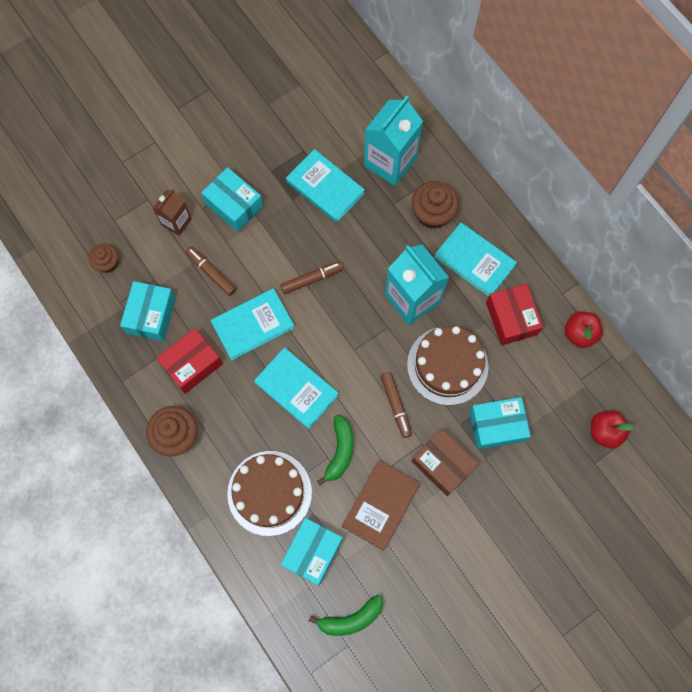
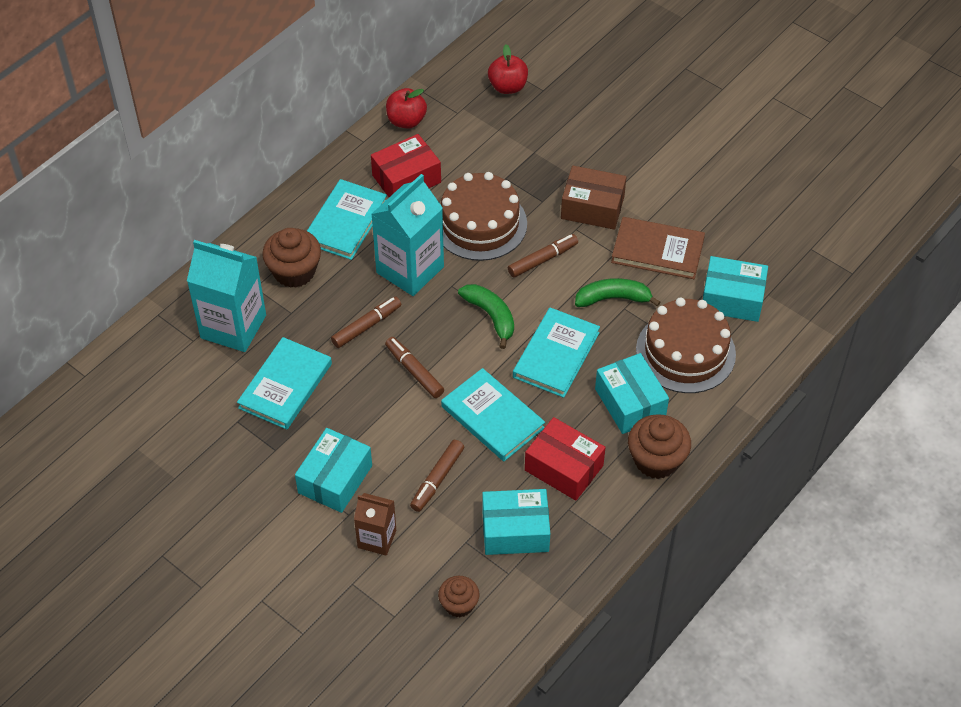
camera: 105 degrees left, 20 degrees down
(351, 618) = (784, 251): green banana -> green banana (491, 316)
(364, 254) = (367, 326): none -> brown marker
(442, 464) = (592, 207): brown box -> brown box turned 75 degrees clockwise
(496, 426) = (533, 171): turquoise box -> turquoise box (630, 403)

